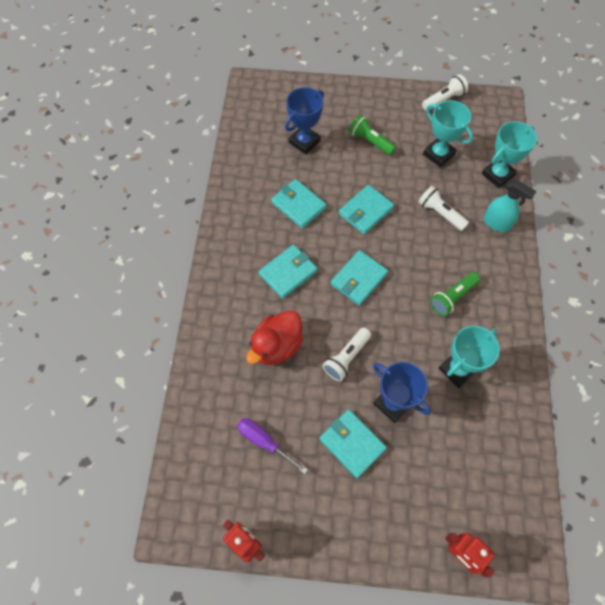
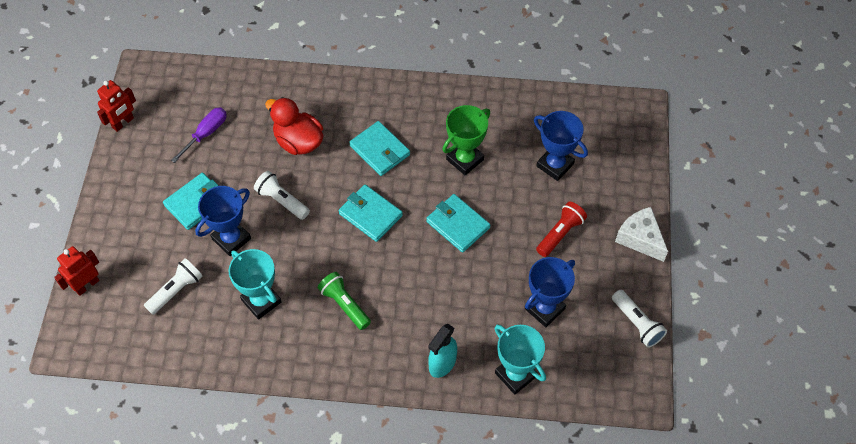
camera: 90 degrees right, 5 degrees down
(298, 205) = (465, 159): turquoise wallet -> green trophy
(370, 141) = (560, 234): green flashlight -> red flashlight
(371, 93) = (640, 238): none -> white cheese
(438, 154) = (544, 309): turquoise trophy -> blue trophy
(440, 213) = (456, 302): white flashlight -> white flashlight (176, 290)

